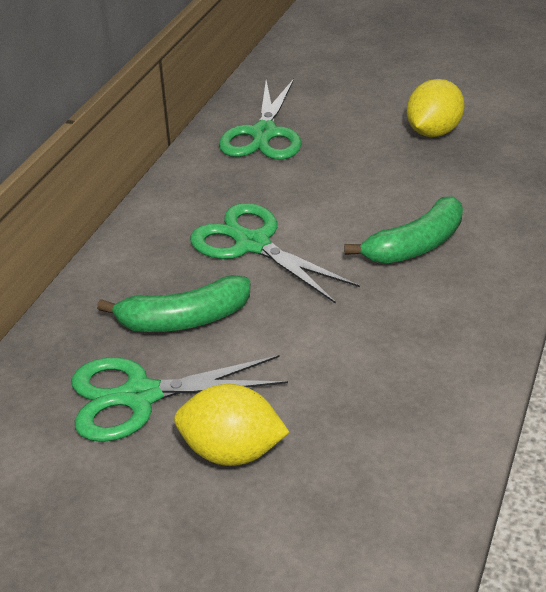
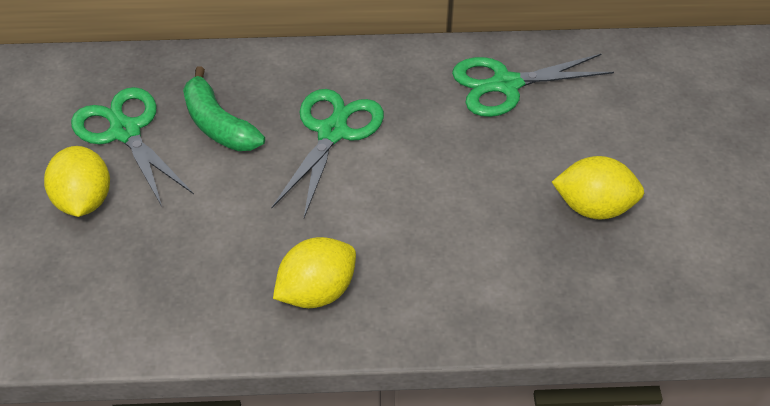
camera: 65 degrees right, 10 degrees up
(415, 245) = (386, 243): green banana -> none
(453, 300) = (317, 291): none -> yellow lemon

